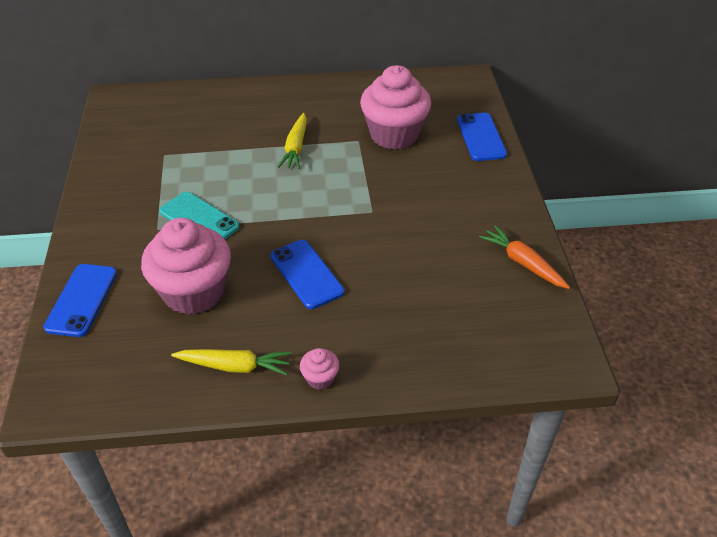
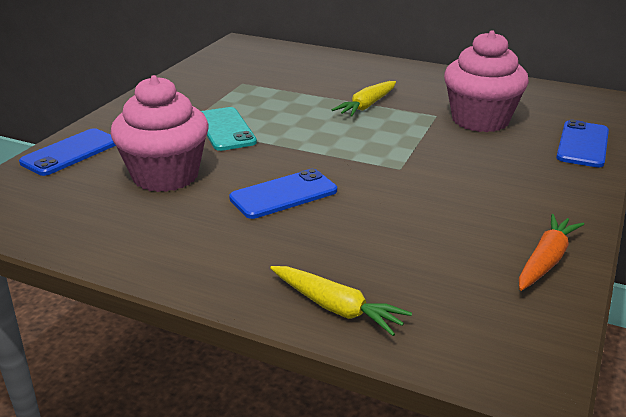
camera: 30 degrees right, 15 degrees down
(235, 366) = (141, 239): yellow carrot -> yellow carrot (336, 308)
(306, 274) = (283, 194): blue phone -> blue phone turned 60 degrees clockwise
(320, 378) = (211, 279): pink cupcake -> none
(523, 263) = (546, 260): orange carrot -> orange carrot turned 45 degrees clockwise

